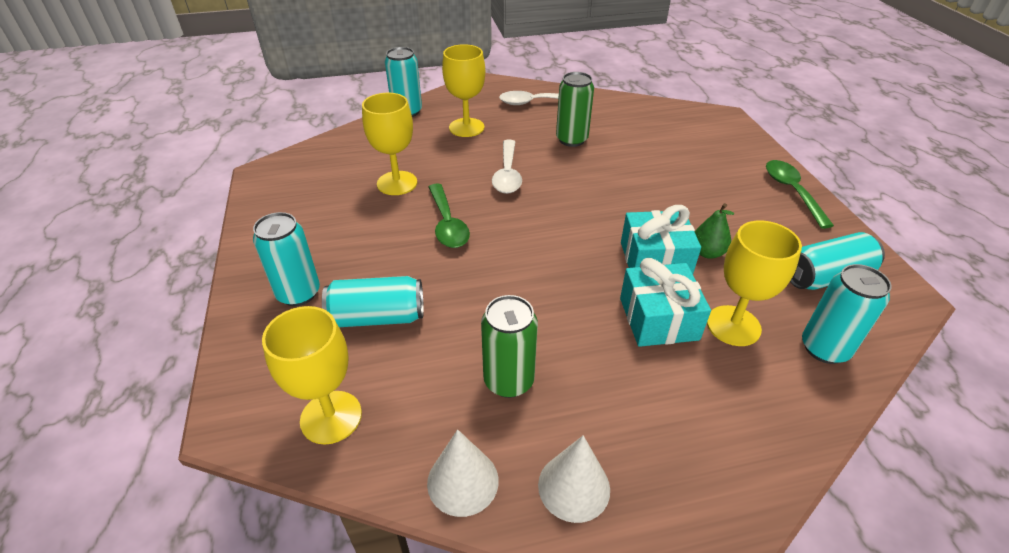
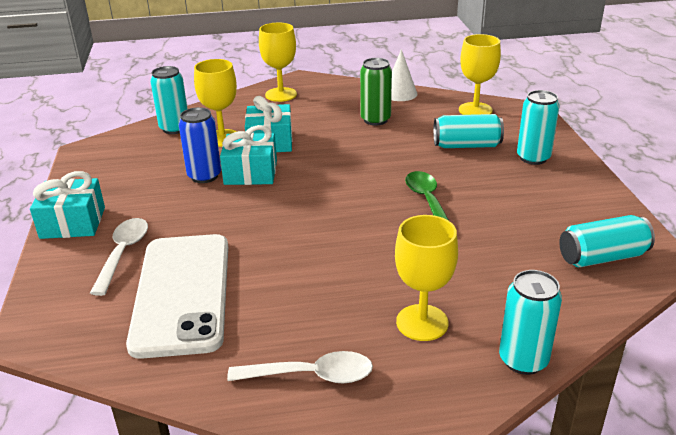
camera: 175 degrees left, 10 degrees down
(397, 183) = (492, 242): yellow goblet -> yellow goblet (281, 94)
(507, 174) = (367, 249): white spoon -> white spoon (123, 253)
(571, 140) = (276, 296): green can -> none
(574, 487) = (346, 92): white cone -> none
(642, 140) = (182, 293): none -> white phone
(707, 252) = (204, 176): green pear -> blue can
(792, 191) = (73, 223): green spoon -> turquoise gift
(826, 276) = (127, 160): turquoise can -> turquoise can (602, 257)

